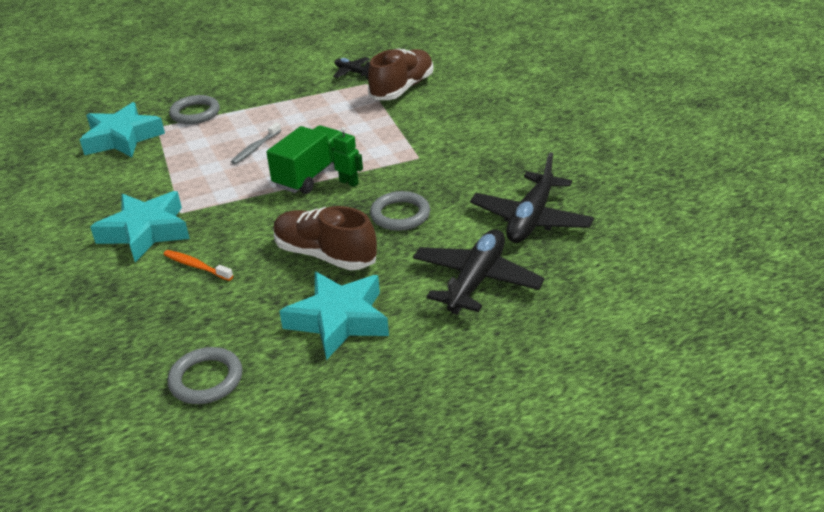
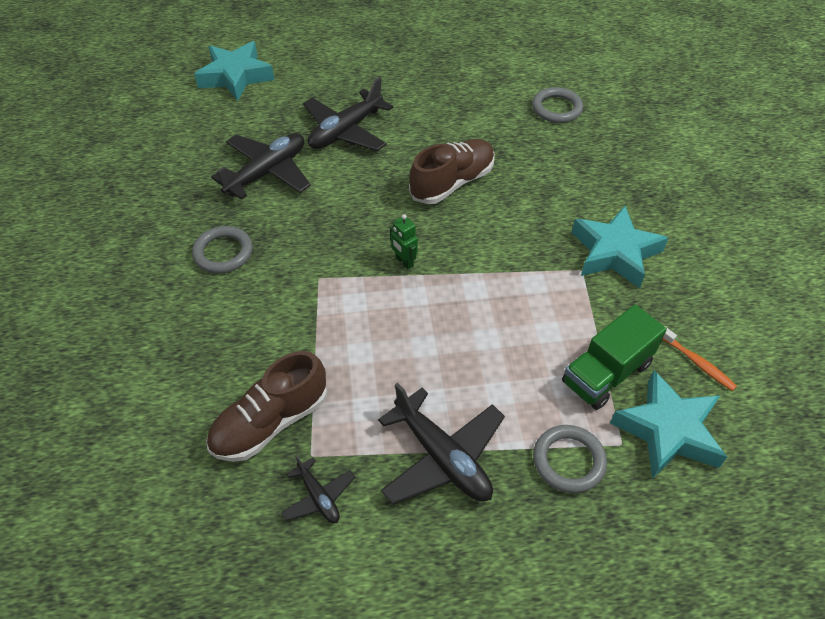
camera: 165 degrees left, 15 degrees up
(196, 266) = (564, 200): orange toothbrush -> orange toothbrush (697, 362)
(255, 148) = (493, 351): grey toothbrush -> none
(281, 98) = (442, 457): none -> black plane
(310, 175) = (440, 284): green truck -> green truck (606, 373)
(325, 255) = (452, 183): brown shoe -> brown shoe turned 90 degrees counterclockwise
(339, 320) = (457, 126): turquoise star -> turquoise star (235, 76)
(400, 215) = (373, 207): grey ring -> grey ring (223, 253)

